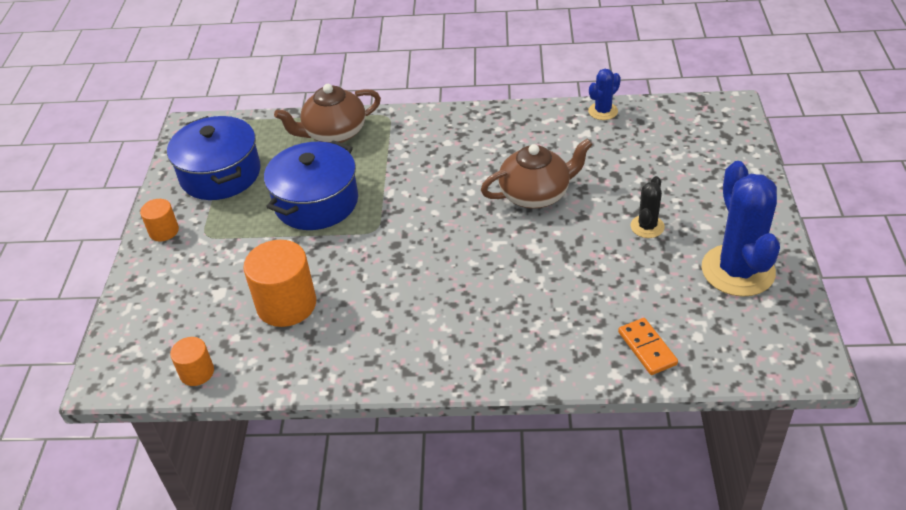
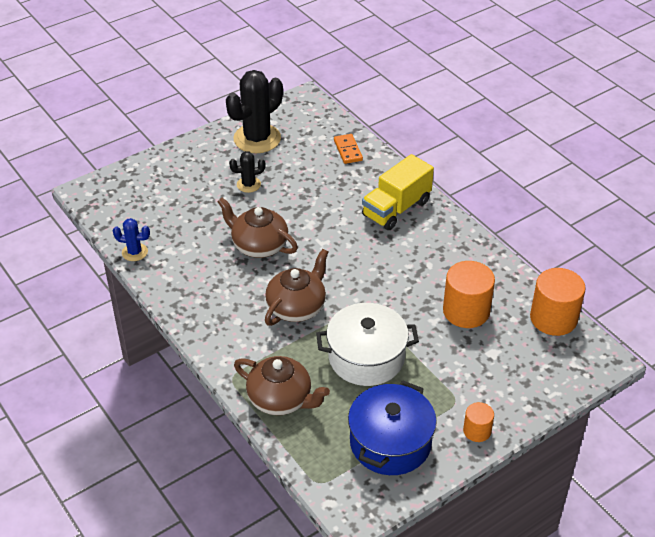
camera: 130 degrees left, 0 degrees up
(197, 372) = (553, 318): orange cylinder -> orange cylinder, size x1.85
(316, 202) = (366, 357): blue pot -> white pot
(424, 185) = (297, 307): none -> brown teapot
(493, 335) = (396, 208): none -> yellow truck
(647, 348) = (348, 150): orange domino -> orange domino turned 45 degrees counterclockwise
(738, 270) = (257, 139): blue cactus -> black cactus

